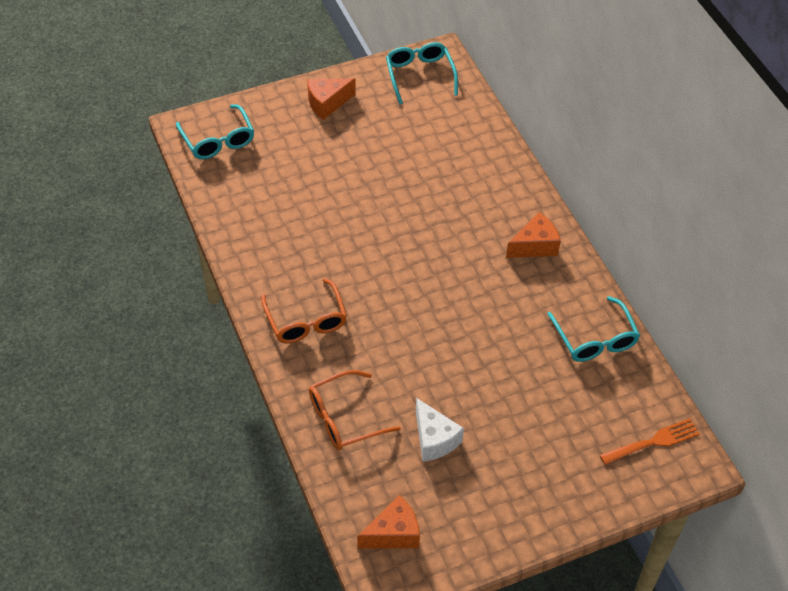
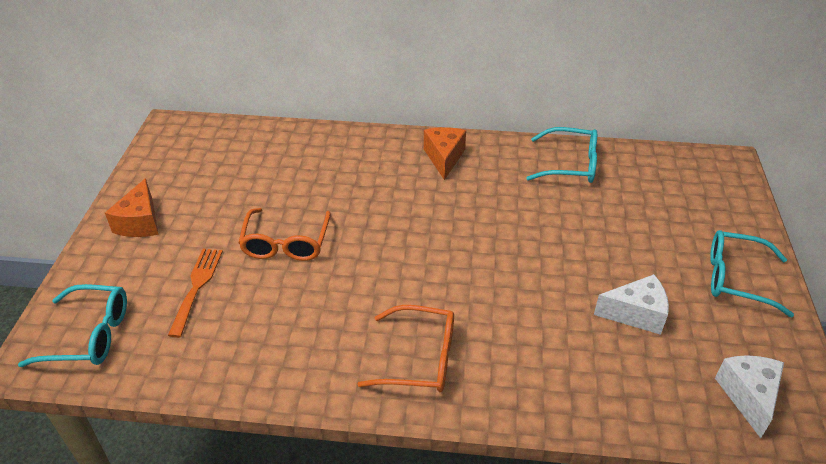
camera: 60 degrees left, 10 degrees down
(344, 418) = (575, 378): orange glasses -> orange glasses (286, 243)
(393, 533) = (748, 396): orange cheese -> white cheese
(419, 75) = (179, 147): turquoise glasses -> turquoise glasses (736, 278)
(653, 442) = (696, 175): orange fork -> orange fork (197, 287)

